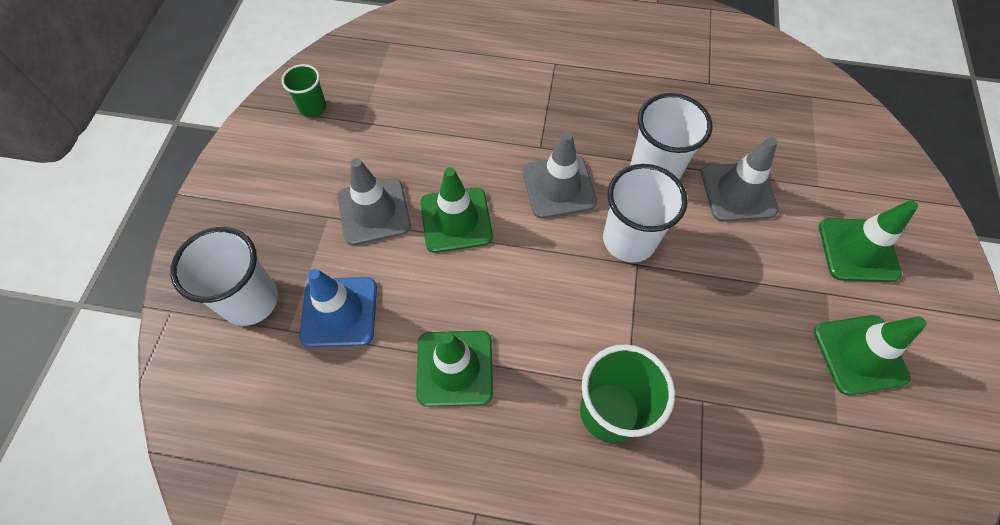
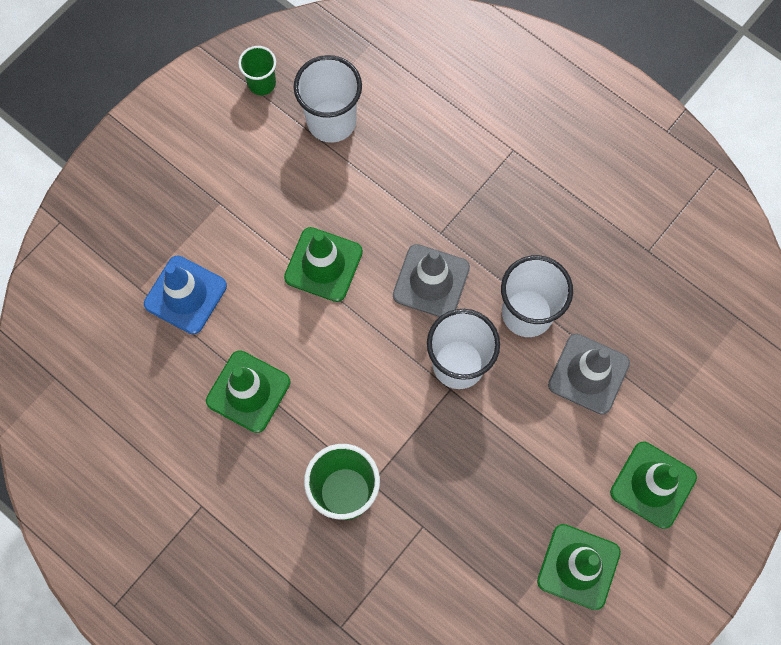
camera: 30 degrees right, 10 degrees up
(250, 300) = (122, 247): white cup -> white cup (331, 121)
(374, 211) = (260, 219): grey traffic cone -> none

